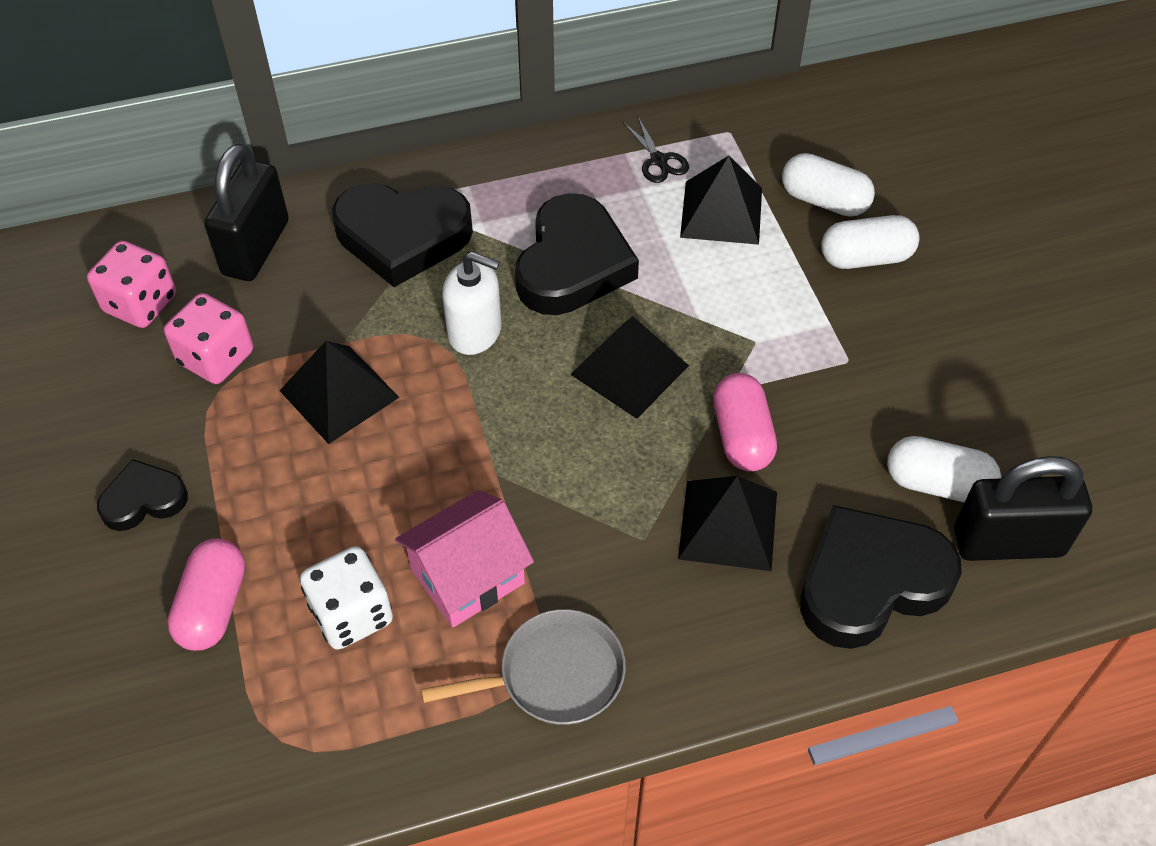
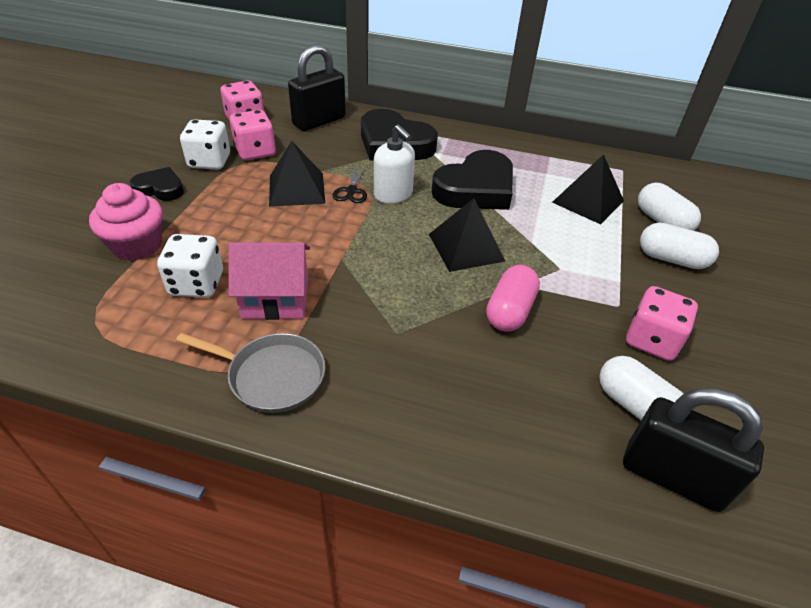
camera: 30 degrees right, 10 degrees down
(166, 412) = (209, 161): none -> white dice
(213, 606) = (137, 245): pink capsule -> pink cupcake
(658, 160) = (567, 166): black scissors -> black scissors (351, 191)
(728, 525) = (459, 353): black pyramid -> none
(870, 582) = (536, 442): black heart -> none
(906, 389) = (652, 340): none -> pink dice

